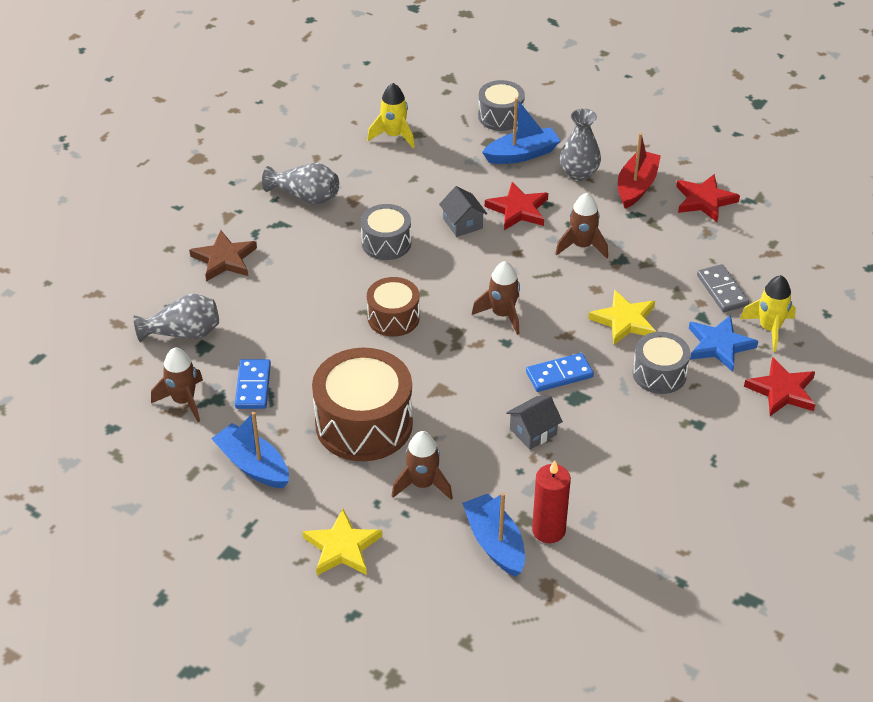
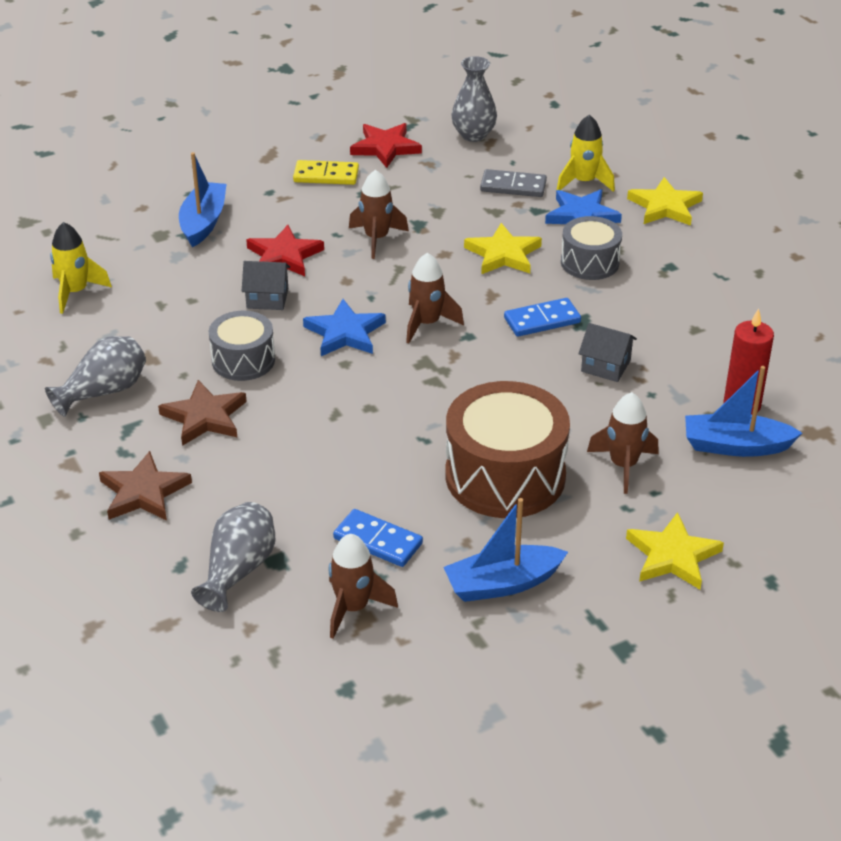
camera: 60 degrees left, 5 degrees down
(315, 252) = (205, 417): none -> brown star
(393, 318) = (364, 397): brown drum -> none
(456, 278) = (345, 333): none -> blue star
(500, 116) = (129, 213): grey drum -> none
(533, 432) = (606, 366): grey house -> grey house turned 60 degrees counterclockwise
(559, 375) = (542, 320): blue domino -> blue domino turned 60 degrees clockwise
(579, 173) = (271, 200): grey vase -> grey vase (473, 135)
(636, 186) = (326, 175): red boat -> yellow domino
(782, 391) = (665, 206): red star -> yellow star

